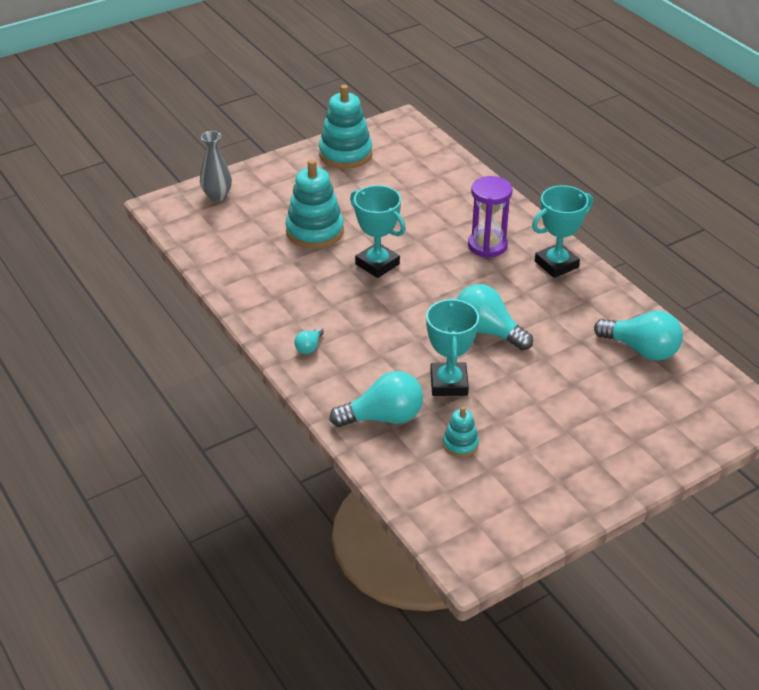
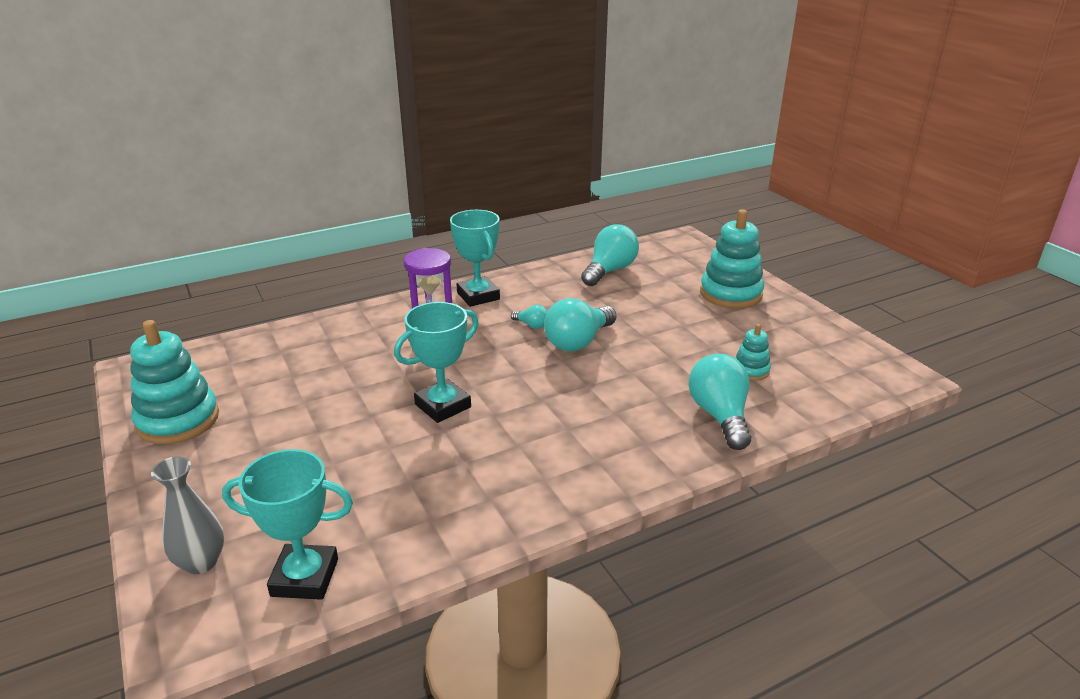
camera: 85 degrees left, 10 degrees down
(309, 347) = (599, 468): turquoise light bulb -> turquoise light bulb (532, 325)
(315, 231) = (351, 455): turquoise stacking toy -> turquoise stacking toy (730, 294)
(449, 383) = (660, 370): turquoise trophy -> turquoise trophy (305, 577)

